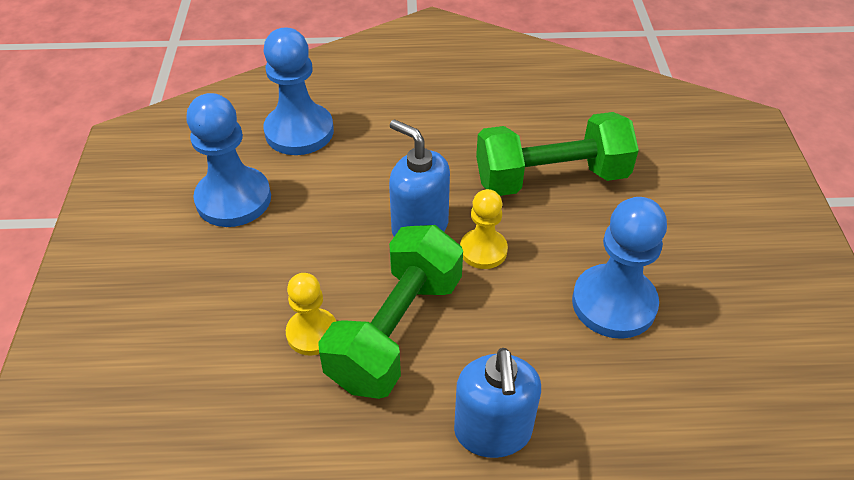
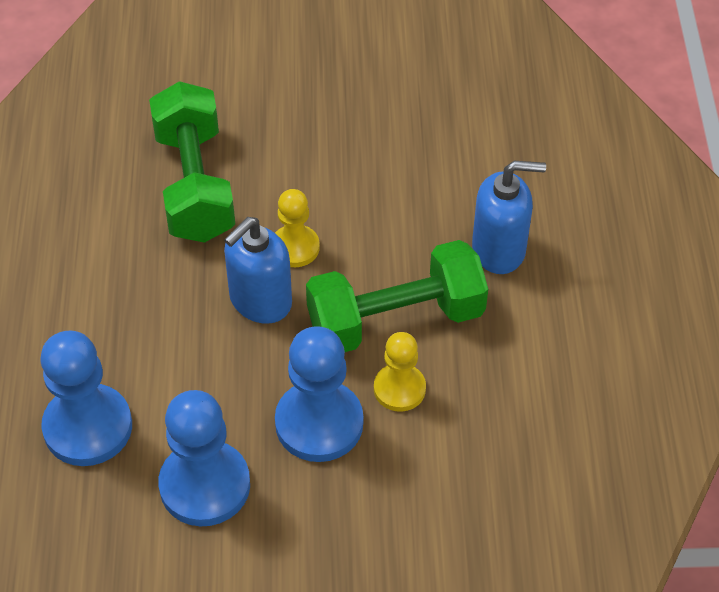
camera: 90 degrees left, 5 degrees up
(396, 330) = (395, 320): green dumbbell -> green dumbbell turned 45 degrees counterclockwise
(613, 303) = (363, 154): blue pawn -> blue pawn (319, 423)

